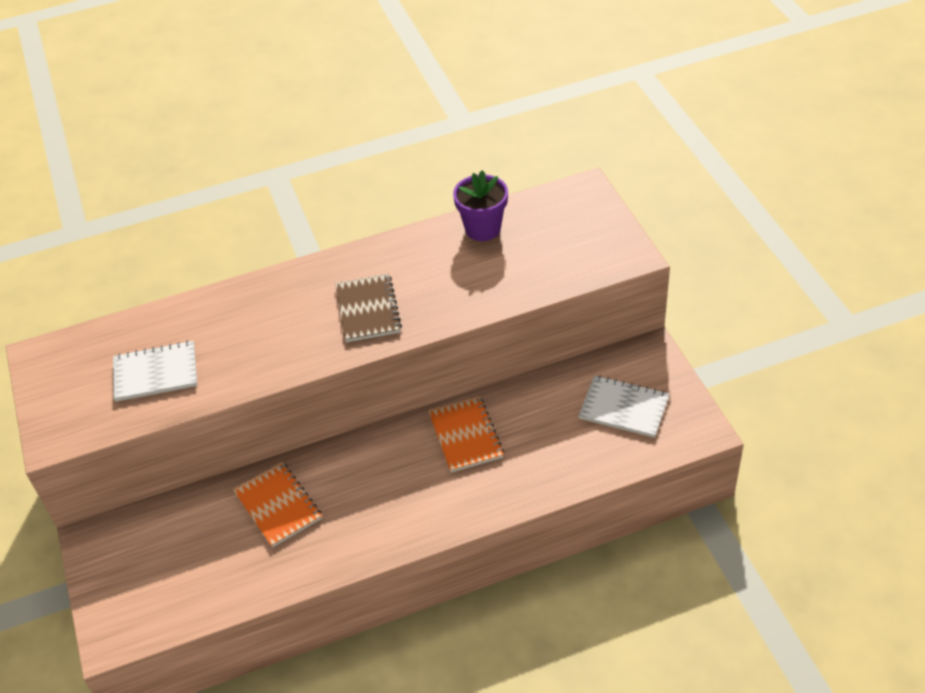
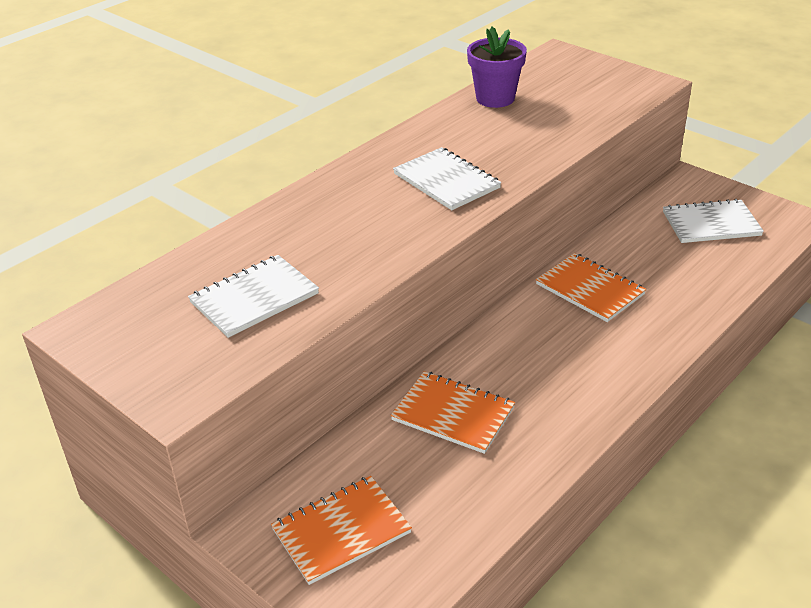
camera: 30 degrees left, 10 degrees down
(143, 564) = (341, 531): none -> orange notebook
(368, 309) = (446, 181): brown notebook -> white notebook

